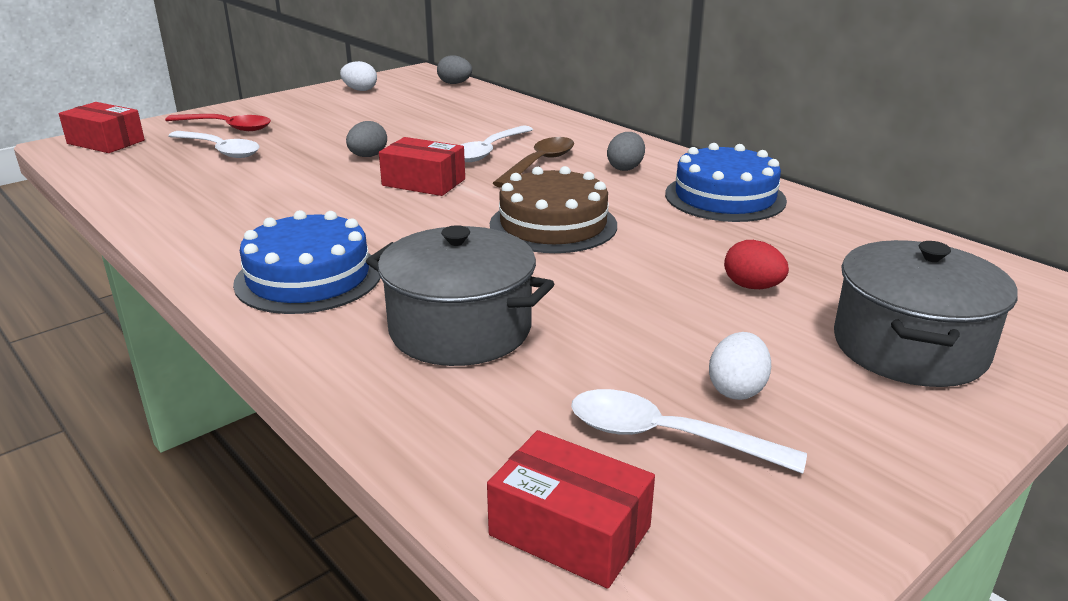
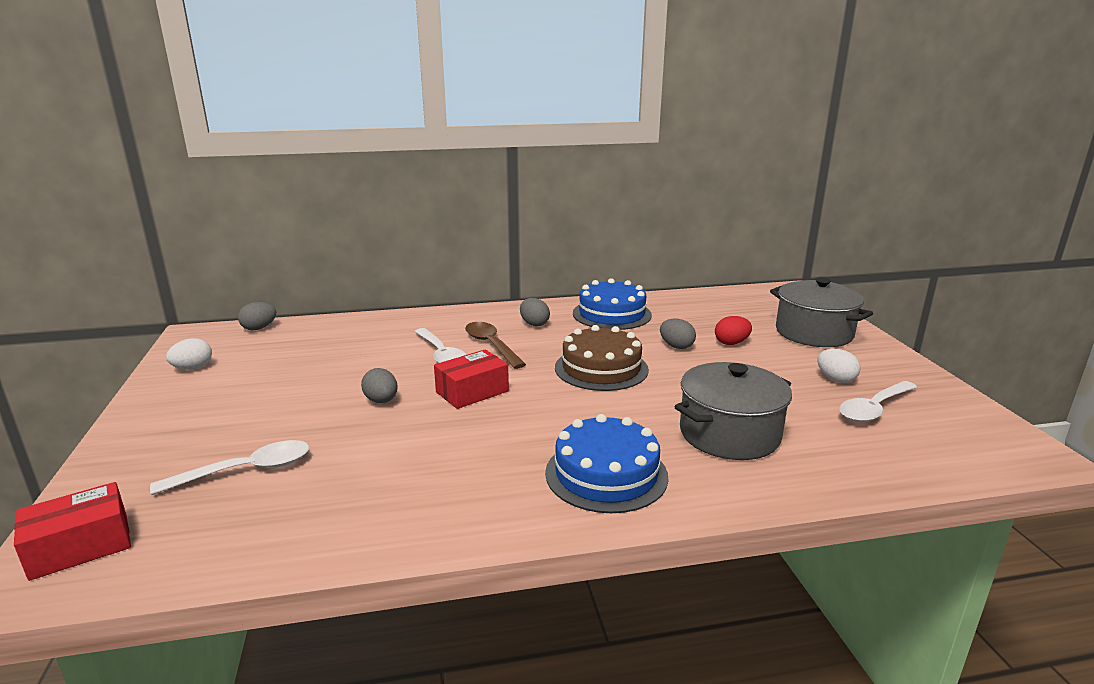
camera: 60 degrees left, 5 degrees down
(227, 127) = (176, 456): red spoon -> none
(569, 531) = (950, 455): red box -> none
(681, 253) = (676, 346): none -> grey egg

